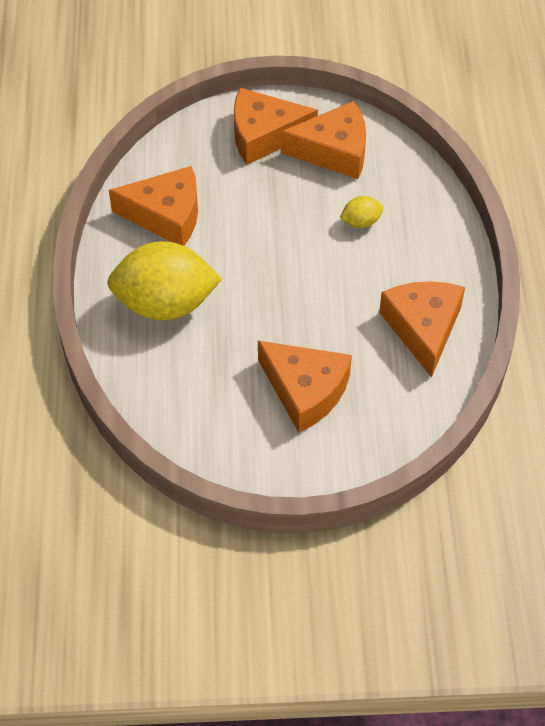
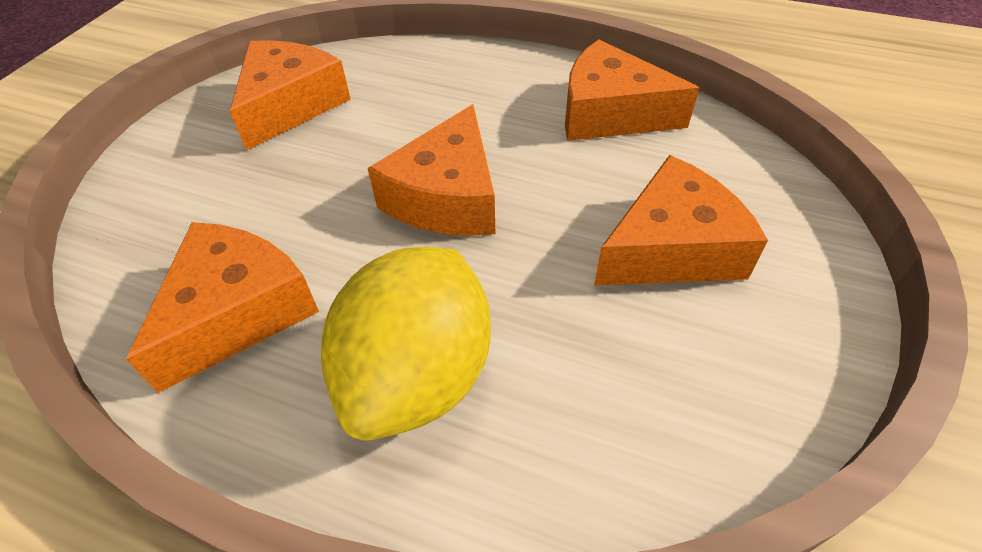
camera: 65 degrees left, 5 degrees down
(264, 135) = (201, 156): orange cheese -> orange cheese (447, 197)
(361, 222) = (417, 115): yellow lemon -> none

